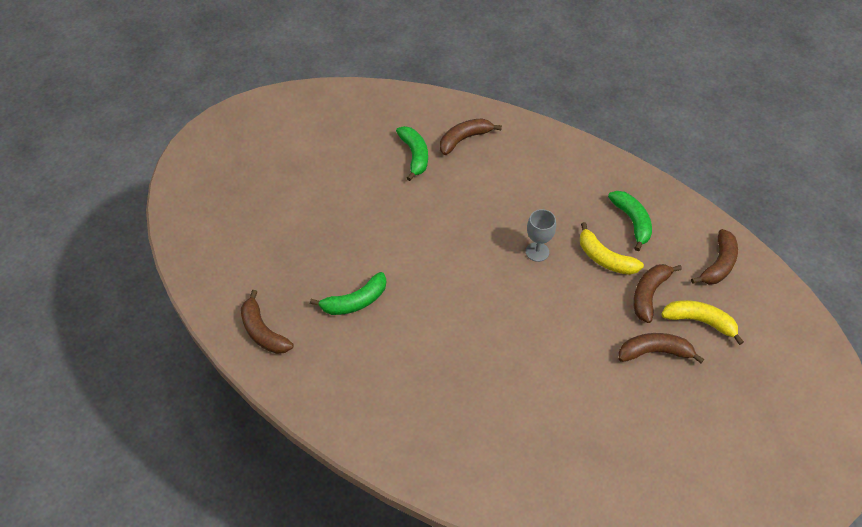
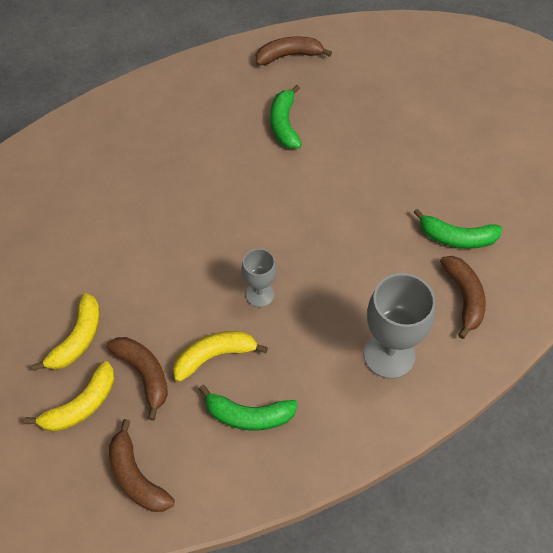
camera: 115 degrees right, 5 degrees up
(535, 164) = (389, 355): none -> grey goblet
(654, 352) = (78, 339): brown banana -> yellow banana

